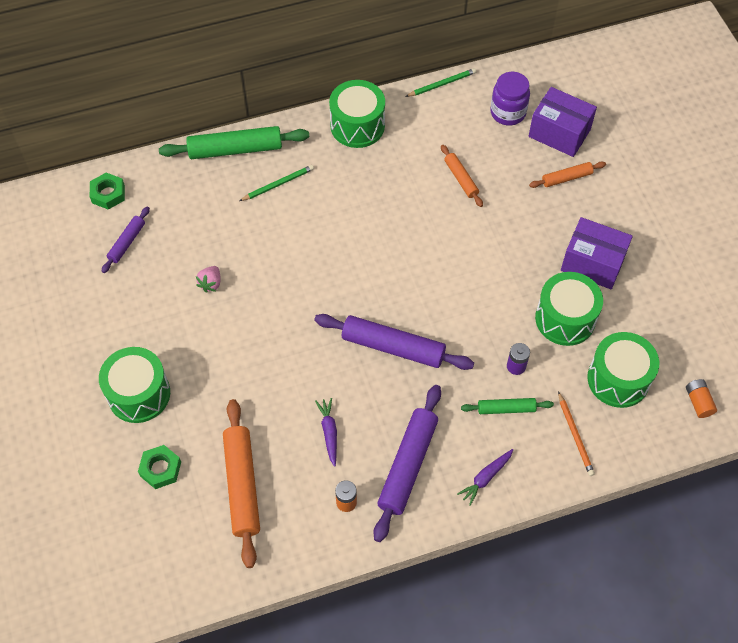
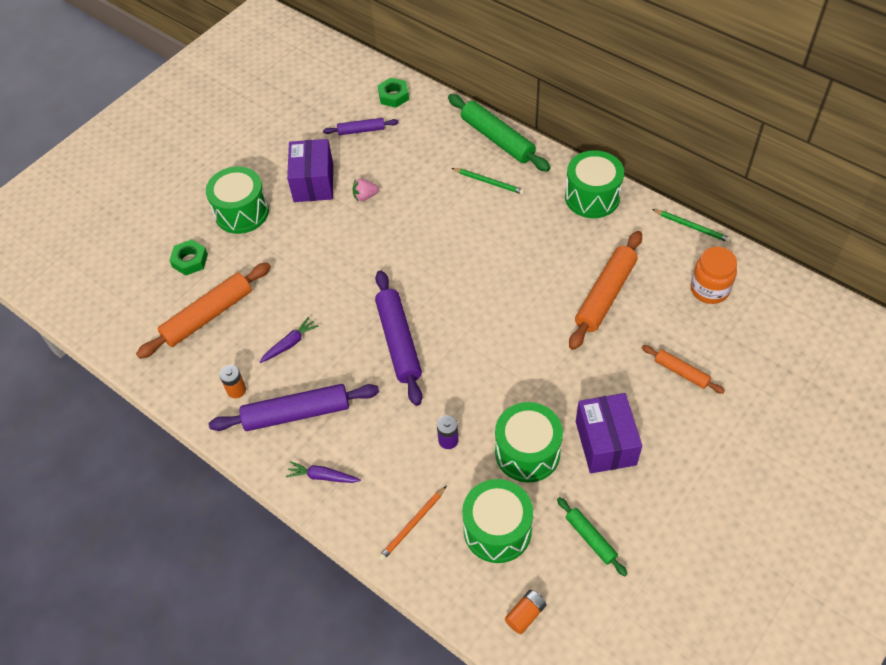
camera: 60 degrees right, 5 degrees down
(461, 179) = (605, 295): orange rolling pin -> orange rolling pin, size x1.84
(506, 409) = (400, 456): green rolling pin -> green rolling pin (590, 538)
(508, 113) = (709, 289): purple jar -> orange jar
(559, 133) = (726, 340): purple box -> purple box (313, 182)

